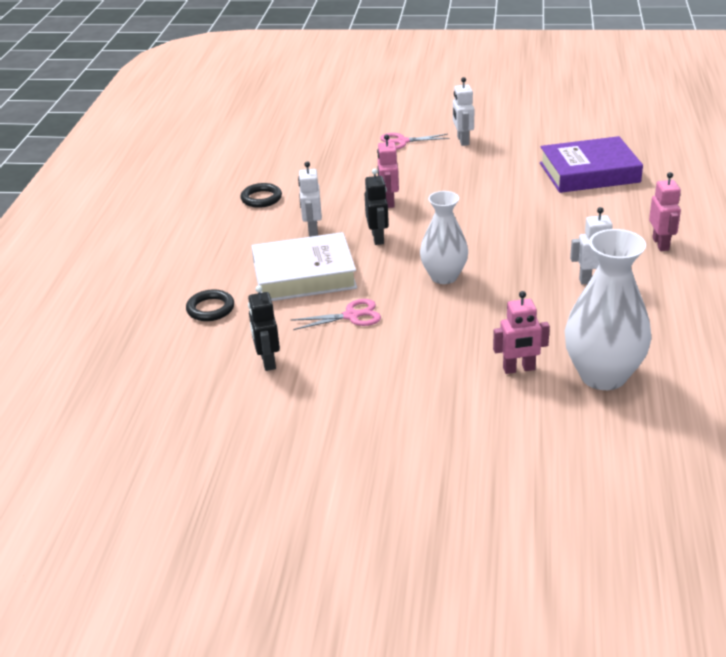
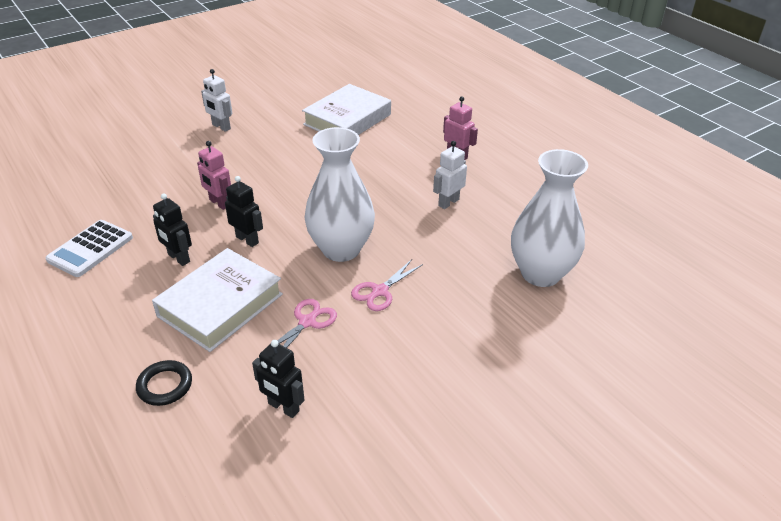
camera: 45 degrees left, 5 degrees up
(261, 198) = (90, 249): black ring -> white calculator
(312, 230) = (178, 258): white robot -> black robot
(402, 142) = (169, 145): pink scissors -> pink scissors (380, 291)
(444, 276) = (341, 249): white vase -> white vase, size x1.51
(519, 369) = (484, 299): pink robot -> none
(589, 172) = (347, 119): purple book -> white book

